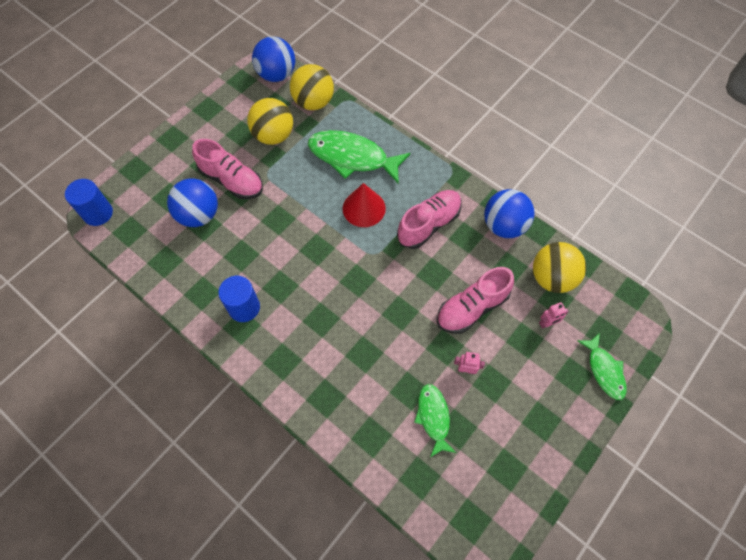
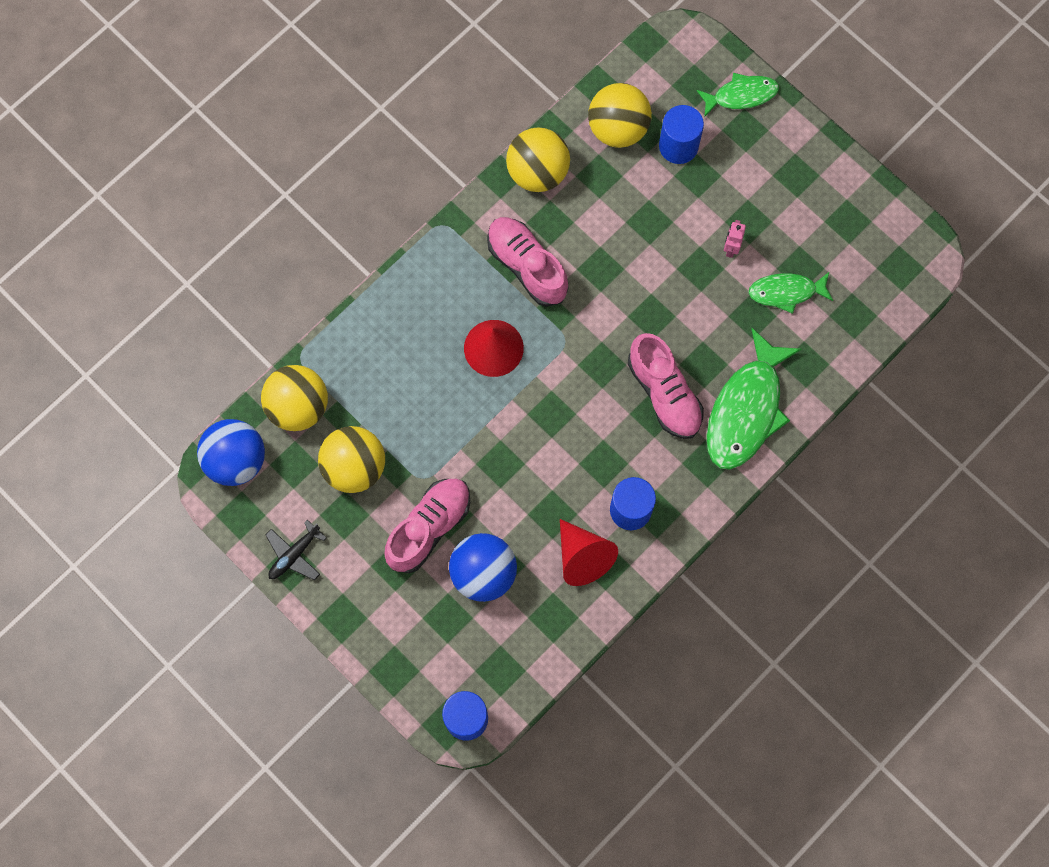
camera: 85 degrees left, 10 degrees up
(208, 277) = (582, 557): none -> red cone
(215, 109) = (294, 554): none -> black plane
(352, 157) = (407, 357): green fish -> green fish (746, 410)
(472, 308) = (651, 230): pink shoe -> pink shoe (664, 393)
(504, 226) = (537, 172): blue ball -> yellow ball
(547, 323) = (678, 146): pink robot -> blue cylinder

